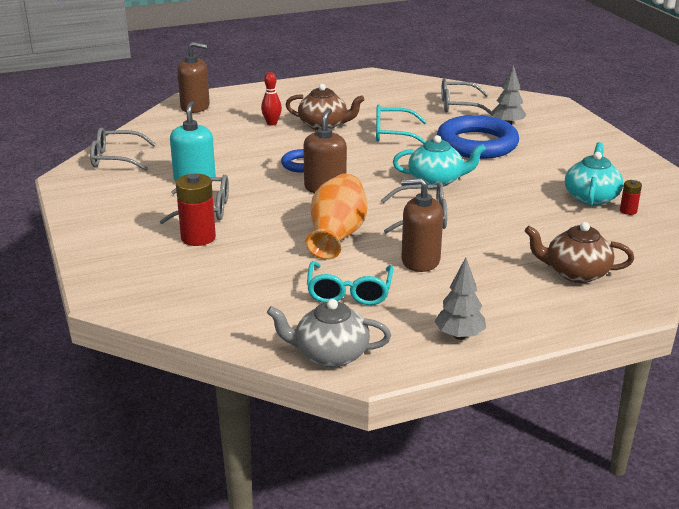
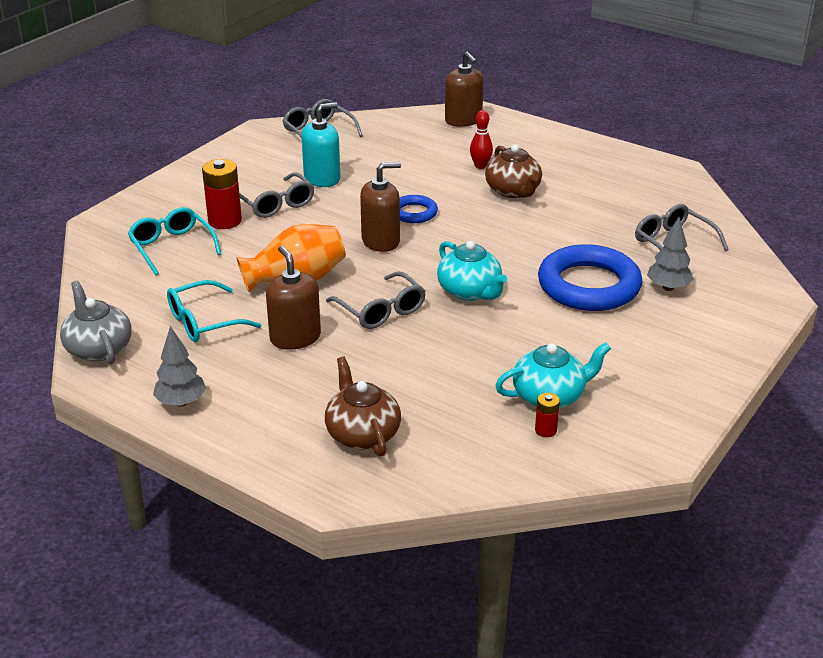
camera: 55 degrees right, 5 degrees up
(394, 134) = (545, 232): turquoise glasses -> turquoise glasses (172, 247)

